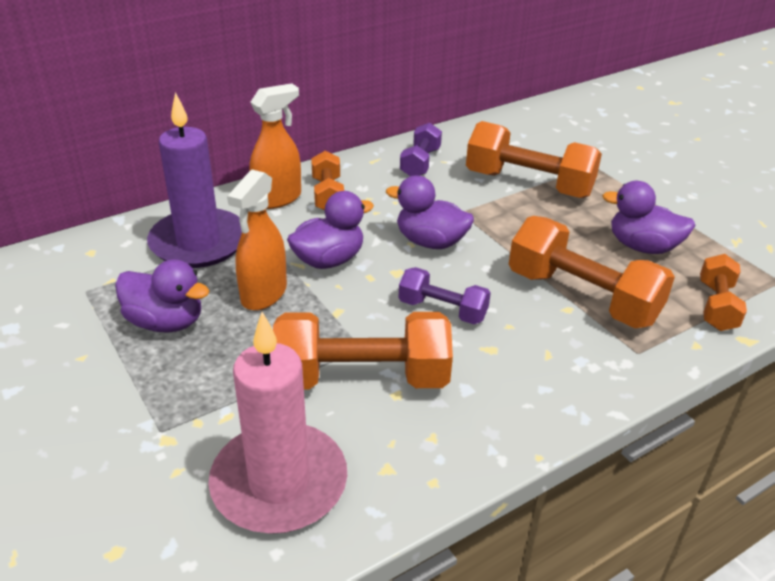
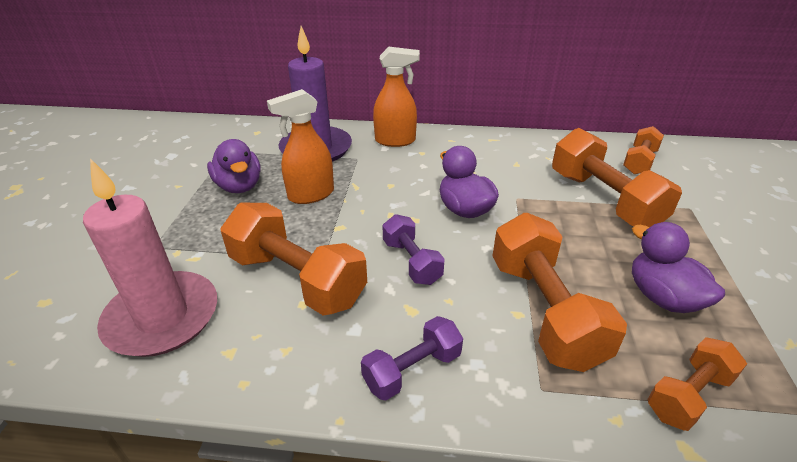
camera: 40 degrees right, 0 degrees up
(327, 195) = (431, 150): orange dumbbell -> orange dumbbell (639, 162)
(329, 260) = (377, 191): purple duck -> none
(420, 163) = (526, 152): purple dumbbell -> purple dumbbell (412, 370)

